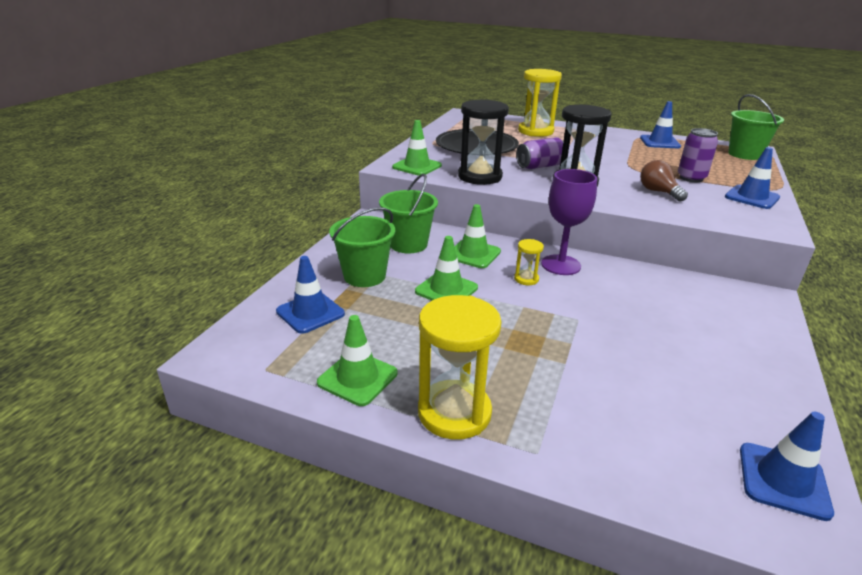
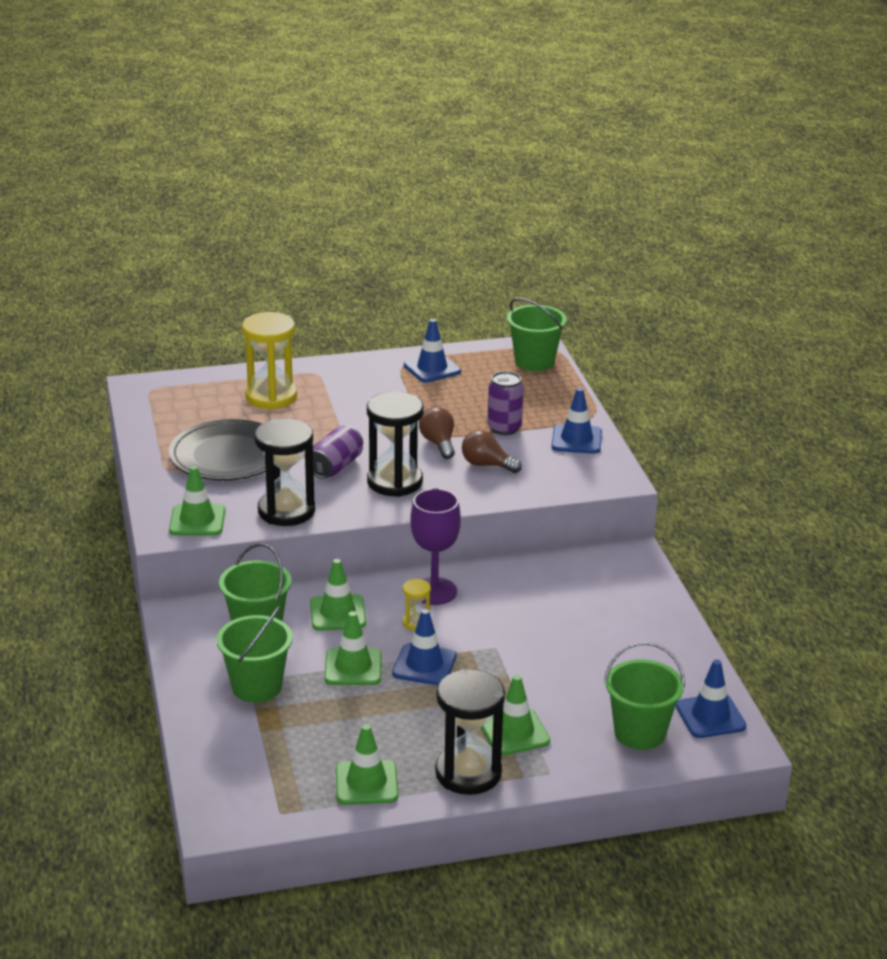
camera: 35 degrees left, 0 degrees up
(310, 313) = (253, 747): blue traffic cone -> blue traffic cone (424, 665)
(454, 412) = (468, 773): yellow hourglass -> black hourglass
(534, 395) = (514, 732): none -> green traffic cone
(629, 173) = (438, 443): none -> brown light bulb
(676, 458) = (640, 733): none -> green bucket

